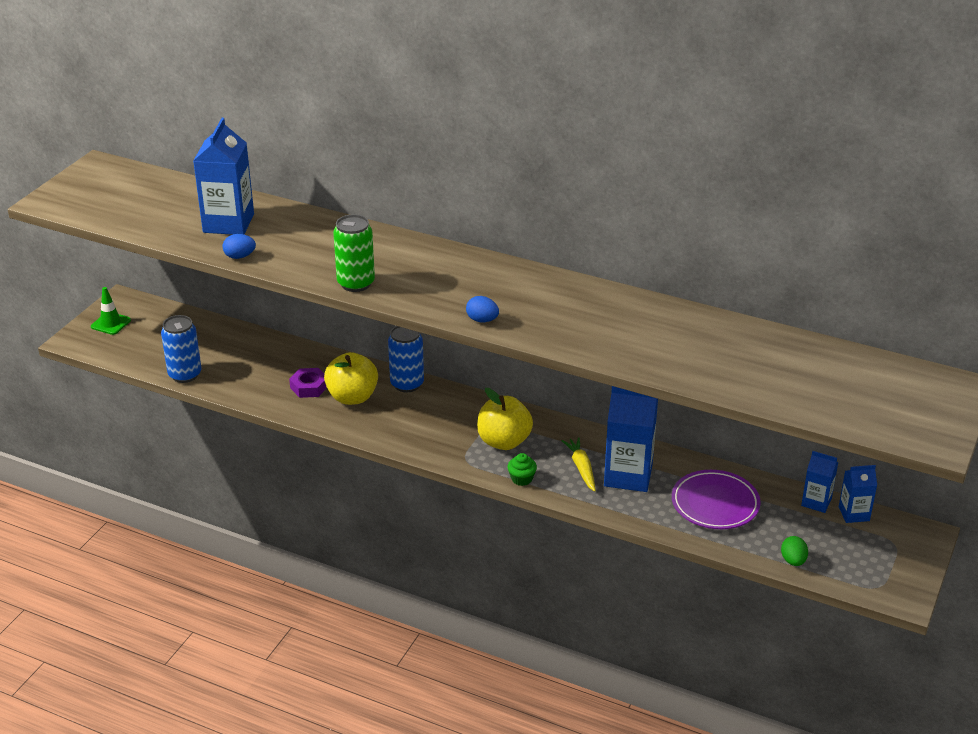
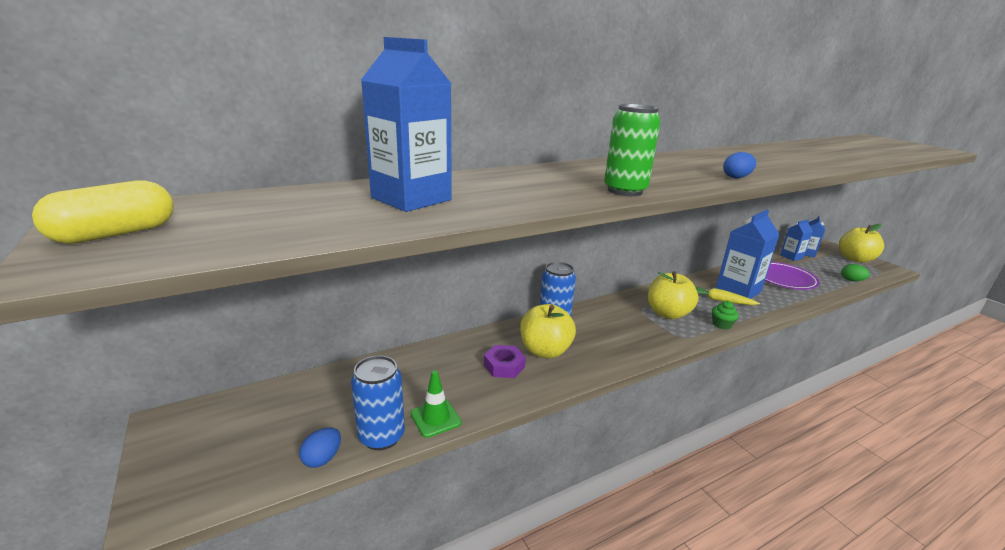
camera: 55 degrees left, 10 degrees down
(84, 187) = (116, 234): none -> yellow capsule
(111, 323) = (191, 454): green traffic cone -> green traffic cone (435, 418)
(240, 256) = (495, 212): blue egg -> blue egg (322, 458)
(897, 560) = (855, 259): none -> yellow apple

